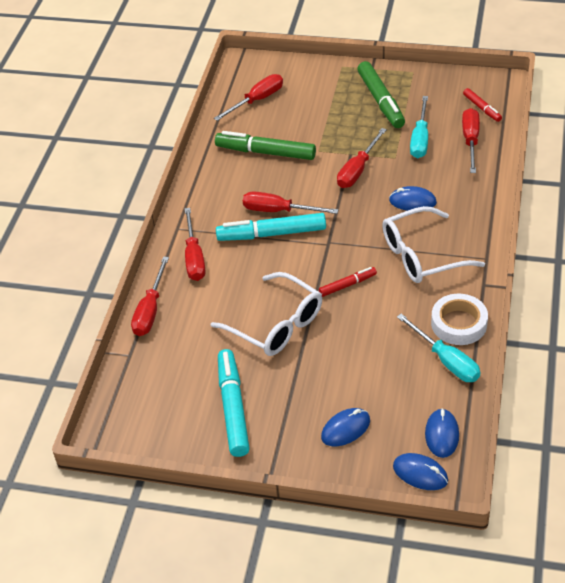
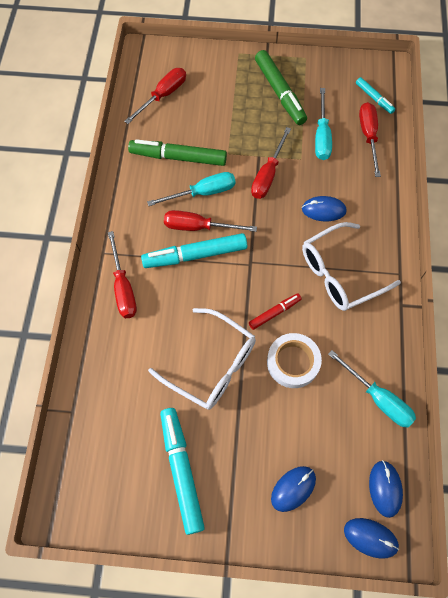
camera: 10 degrees left, 20 degrees up
(150, 310) = (87, 355): red screwdriver -> none
(287, 183) = (203, 193): none -> turquoise screwdriver
(459, 323) = (384, 353): white tape -> white tape (293, 362)
(482, 108) = (374, 98): red marker -> turquoise marker

